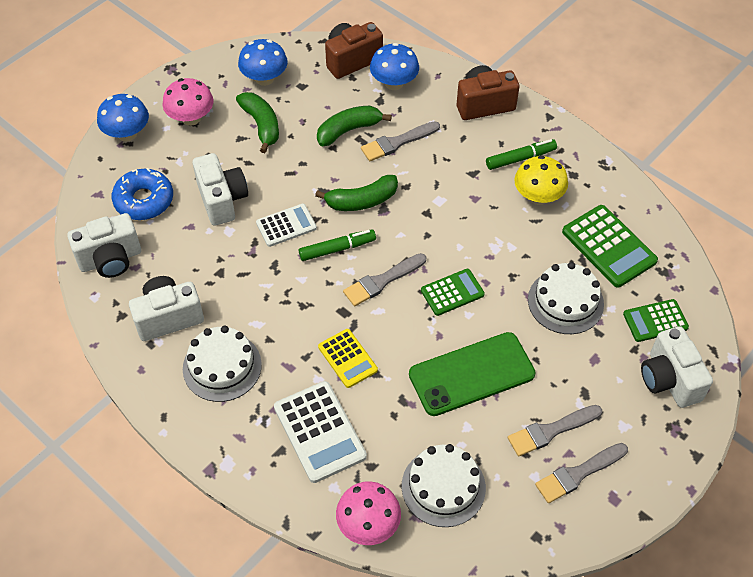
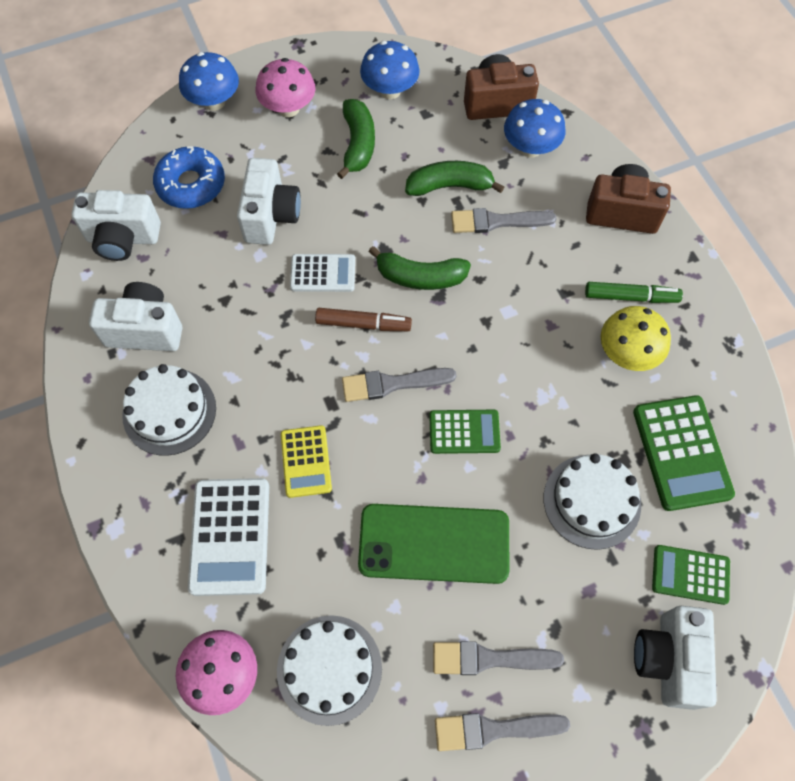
camera: 25 degrees right, 10 degrees up
(337, 249) = (363, 324): green marker -> brown marker

